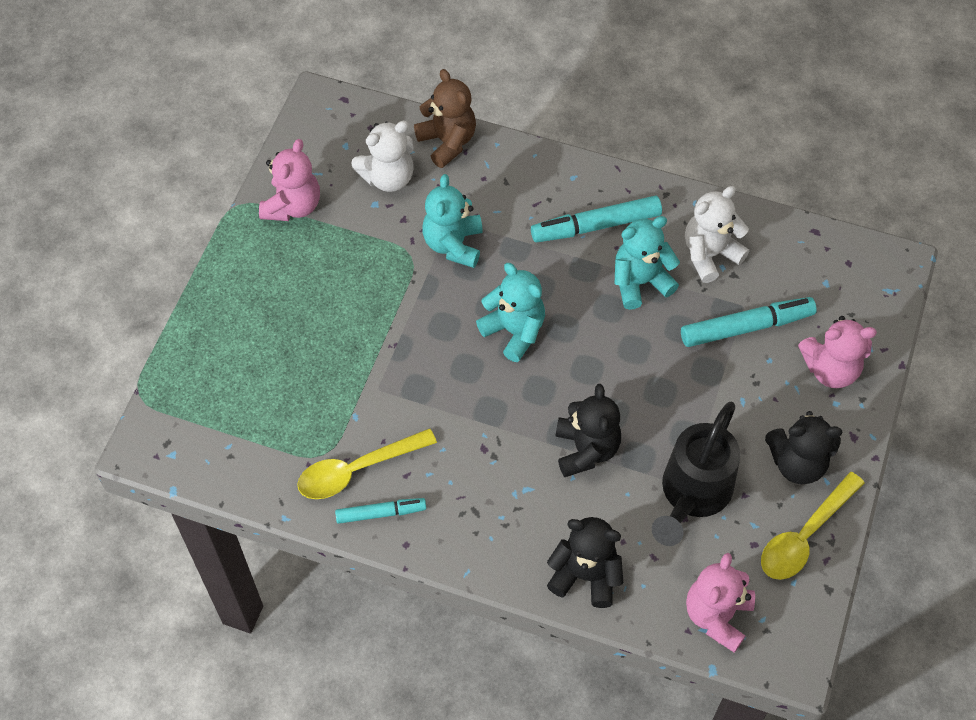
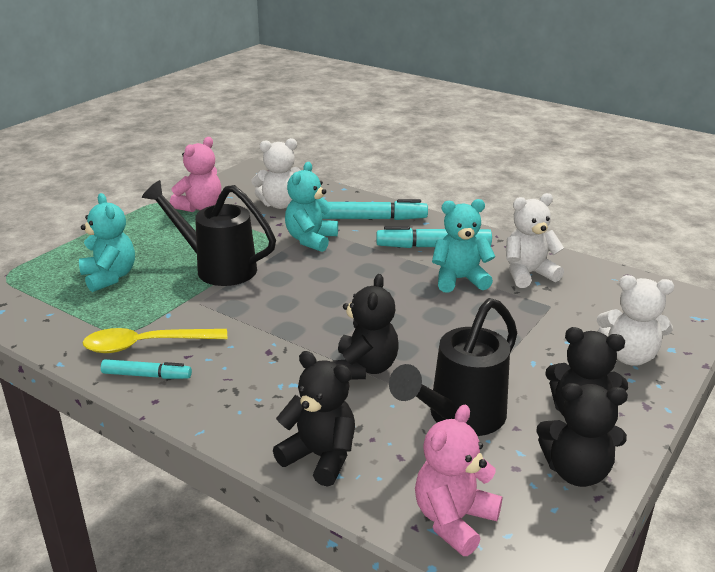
camera: 15 degrees right, 30 degrees down
(369, 323) = (217, 268): none -> black watering can
(447, 142) = (335, 195): brown teddy bear -> none
(514, 331) = (335, 289): turquoise teddy bear -> turquoise teddy bear (109, 277)
(746, 327) = (550, 318): turquoise marker -> turquoise marker (373, 219)
(805, 535) = (576, 471): yellow spoon -> black teddy bear
(830, 369) = (629, 356): pink teddy bear -> white teddy bear

